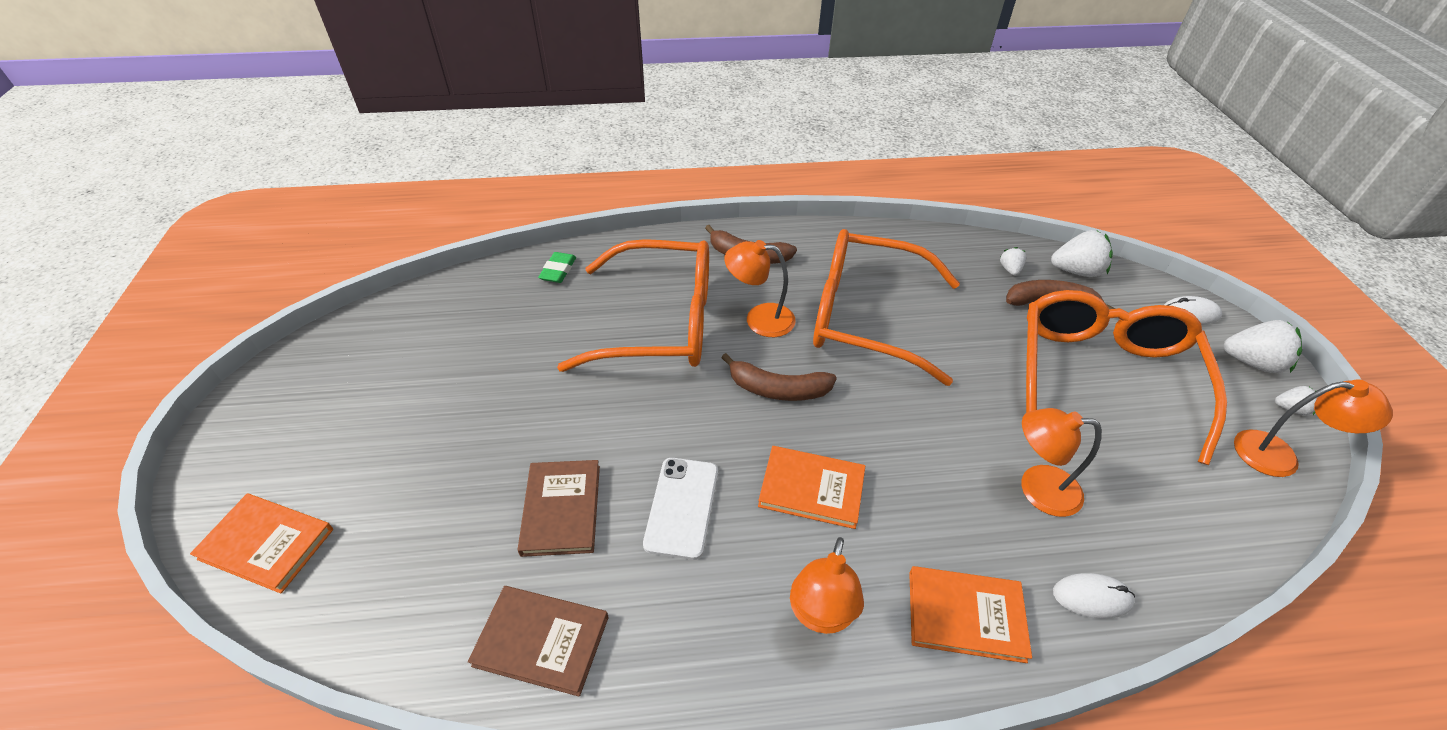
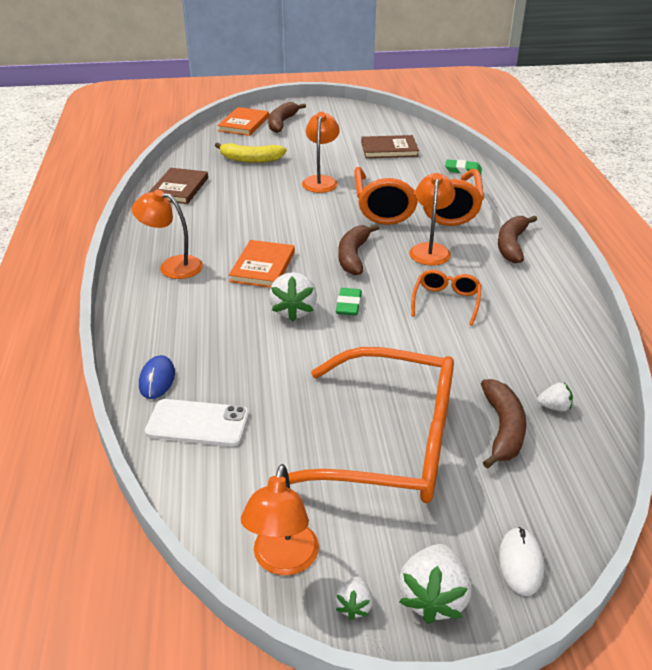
camera: 90 degrees right, 10 degrees down
(295, 477) = (281, 123): none -> brown banana
(446, 522) = (250, 159): none -> yellow banana
(561, 509) = (255, 187): brown book -> brown book (389, 149)
(682, 507) = (253, 222): white phone -> white phone (198, 423)
(865, 317) = (446, 301): orange glasses -> orange glasses, size x0.44
(887, 398) = (348, 305): none -> green eraser
(965, 615) = (158, 319): orange book -> none
(1037, 488) = (254, 370): orange lamp -> orange lamp (321, 181)
(1076, 271) = (573, 466): white strawberry -> white strawberry (293, 311)
(1092, 597) = (157, 379): white mouse -> blue mouse

